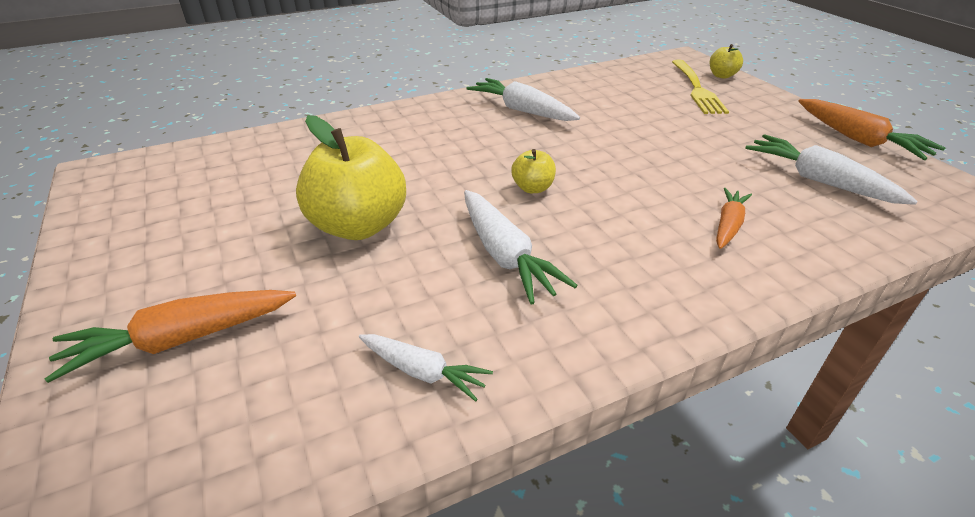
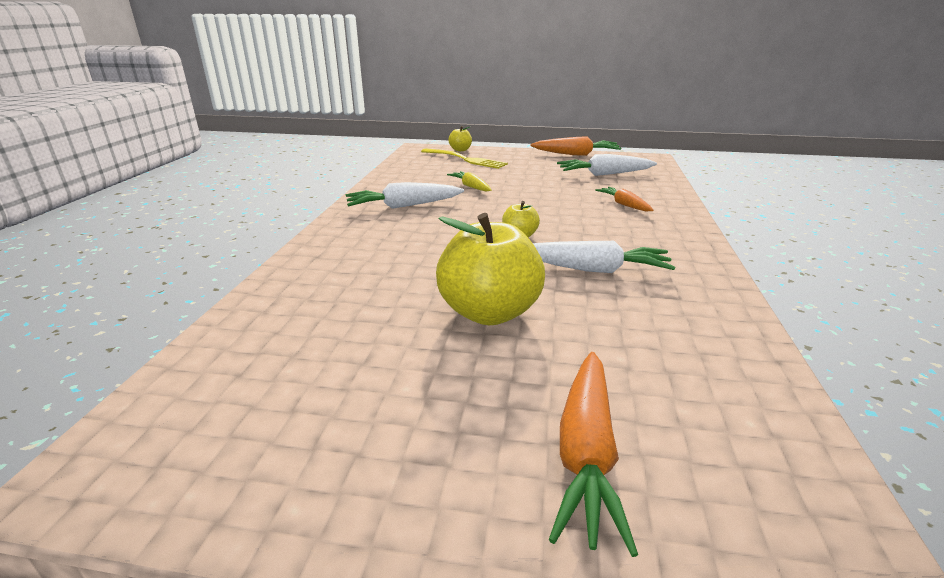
camera: 55 degrees left, 10 degrees down
(423, 372) = (706, 335): white carrot -> none
(622, 120) = (471, 187): none -> yellow carrot

